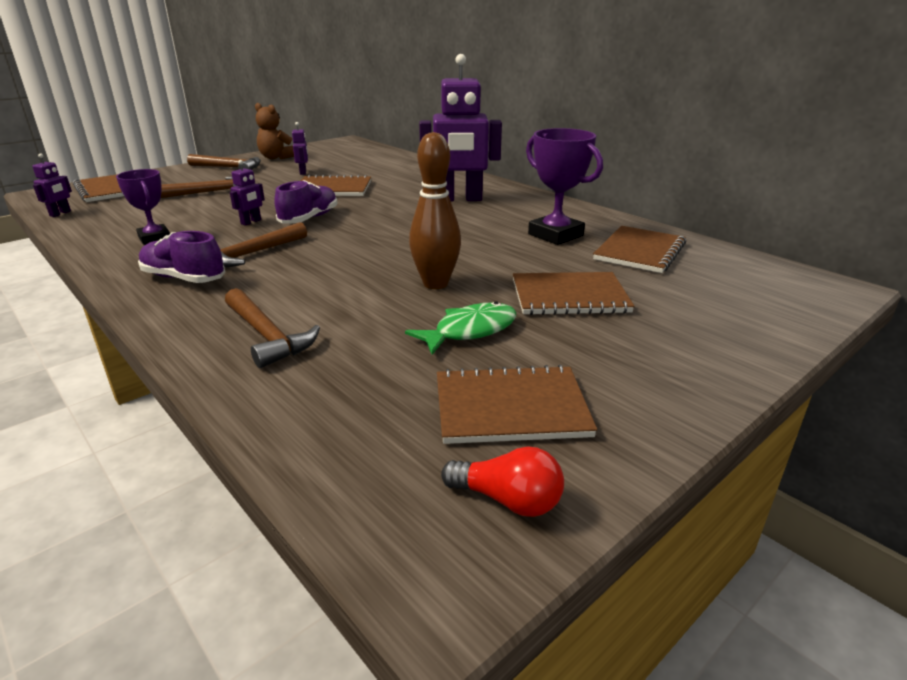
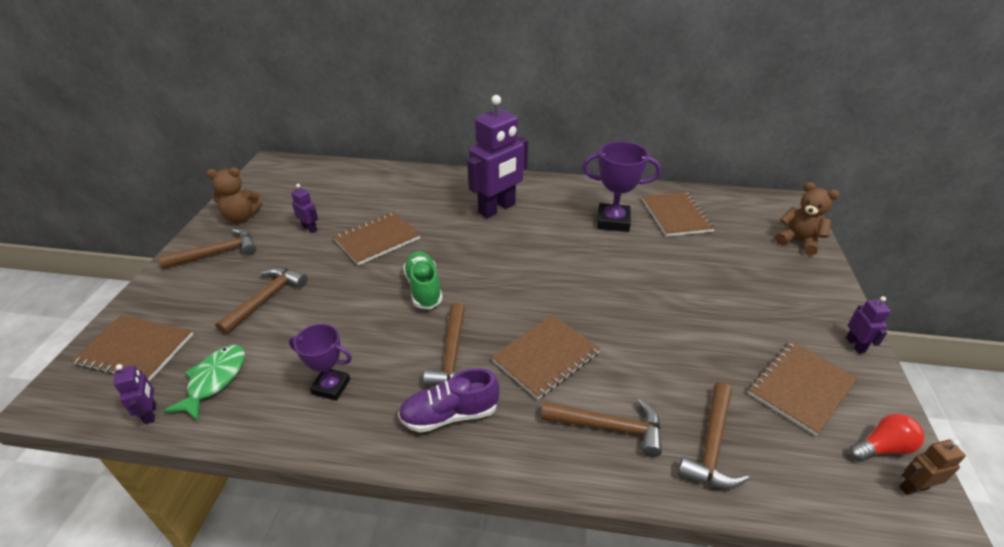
camera: 40 degrees left, 10 degrees up
(251, 222) = (381, 318): purple robot -> purple robot (855, 345)
(309, 219) = (423, 288): purple shoe -> green shoe
(323, 390) = (712, 445): none -> brown hammer
(435, 284) = (621, 311): brown bowling pin -> none
(470, 331) = (701, 342): green fish -> green fish (214, 380)
(473, 552) = (913, 487): none -> brown robot
(569, 296) = (701, 279): brown notebook -> brown notebook (546, 357)
(775, 317) = (798, 242): none -> brown teddy bear

